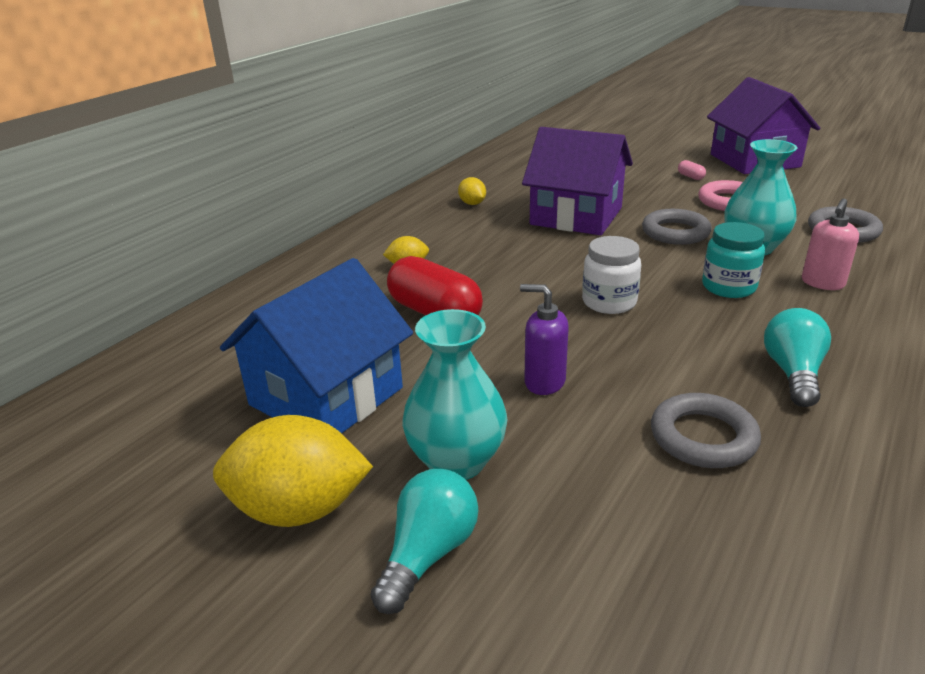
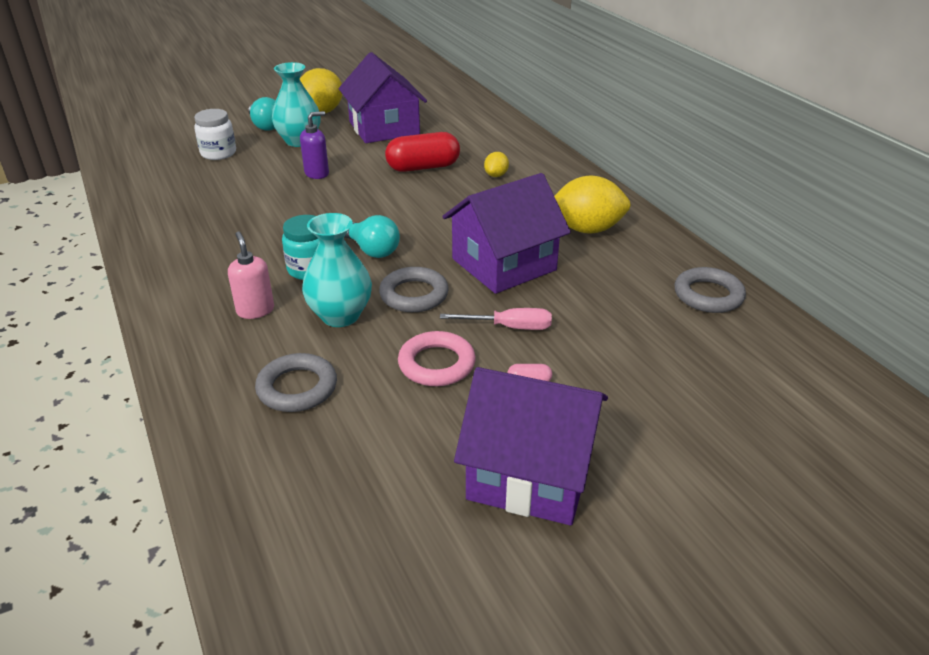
camera: 120 degrees right, 5 degrees up
(326, 396) = (384, 128): blue house -> purple house
(472, 204) = (587, 229): yellow lemon -> yellow lemon, size x2.07
(609, 302) = (357, 219): white jar -> white jar (218, 153)
(650, 194) = (509, 327): none -> pink screwdriver
(703, 437) = (222, 192): grey ring -> grey ring (708, 295)
(793, 373) = (213, 238): turquoise light bulb -> turquoise light bulb (372, 250)

